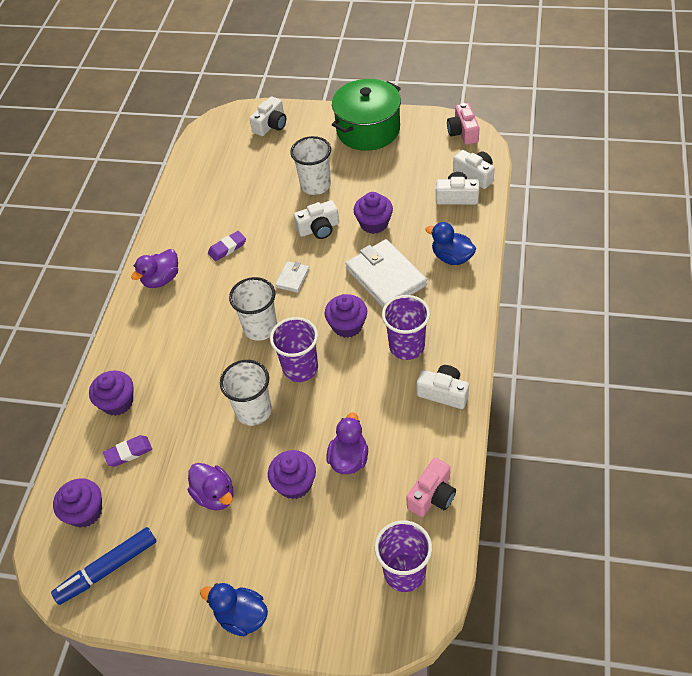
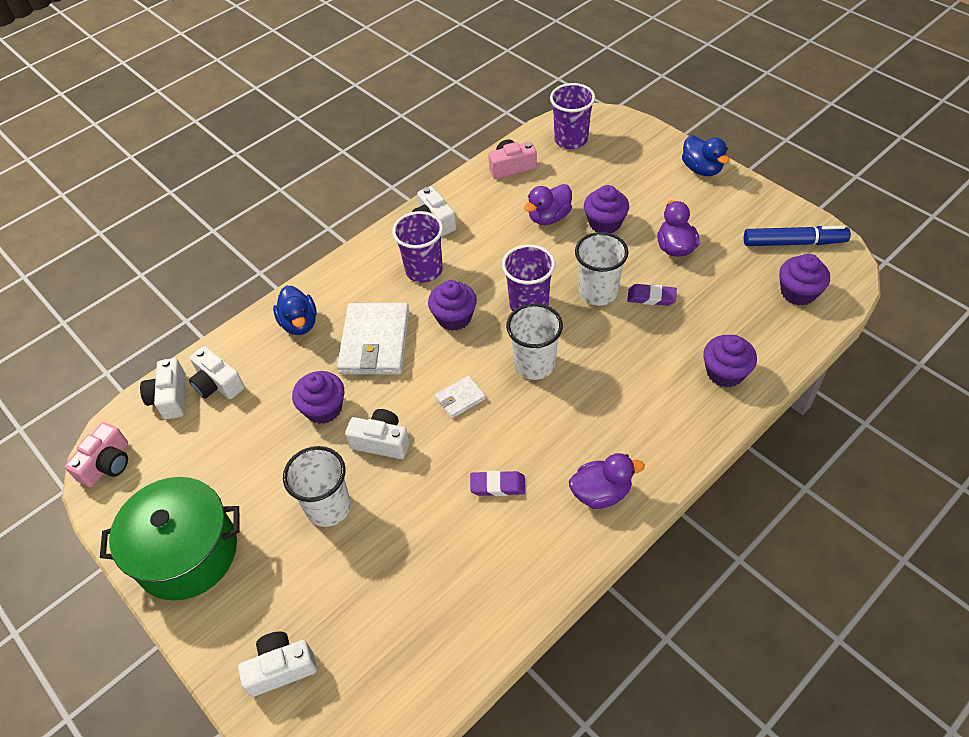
camera: 145 degrees left, 0 degrees up
(128, 452) = (735, 319): purple eraser -> purple eraser (651, 297)

